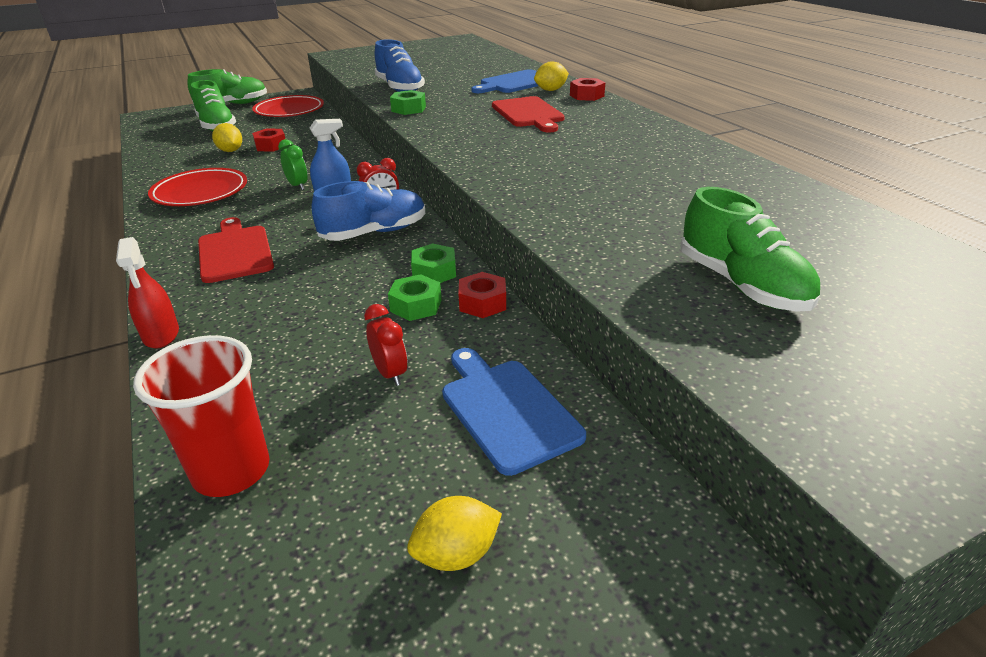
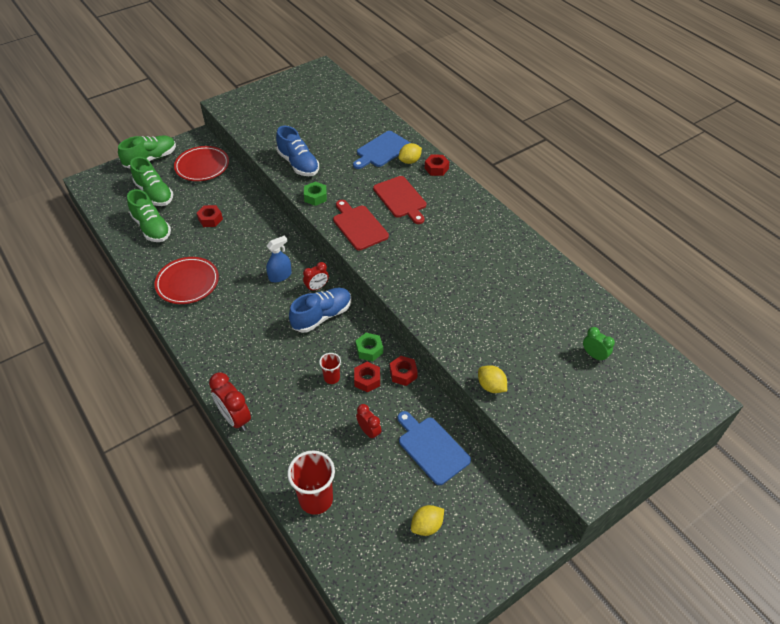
camera: 10 degrees left, 15 degrees up
(161, 334) = (235, 418): red spray bottle -> red clock
(230, 151) = (183, 228): yellow lemon -> yellow lemon (491, 386)
(235, 252) = (242, 343): red cutting board -> red cutting board (359, 226)
(298, 186) = (252, 269): green clock -> green clock (594, 355)
(355, 299) = (331, 378): none -> red cup
(416, 305) = (367, 380): green nut -> red nut
(741, 285) = (538, 372): green shoe -> green shoe (152, 228)

